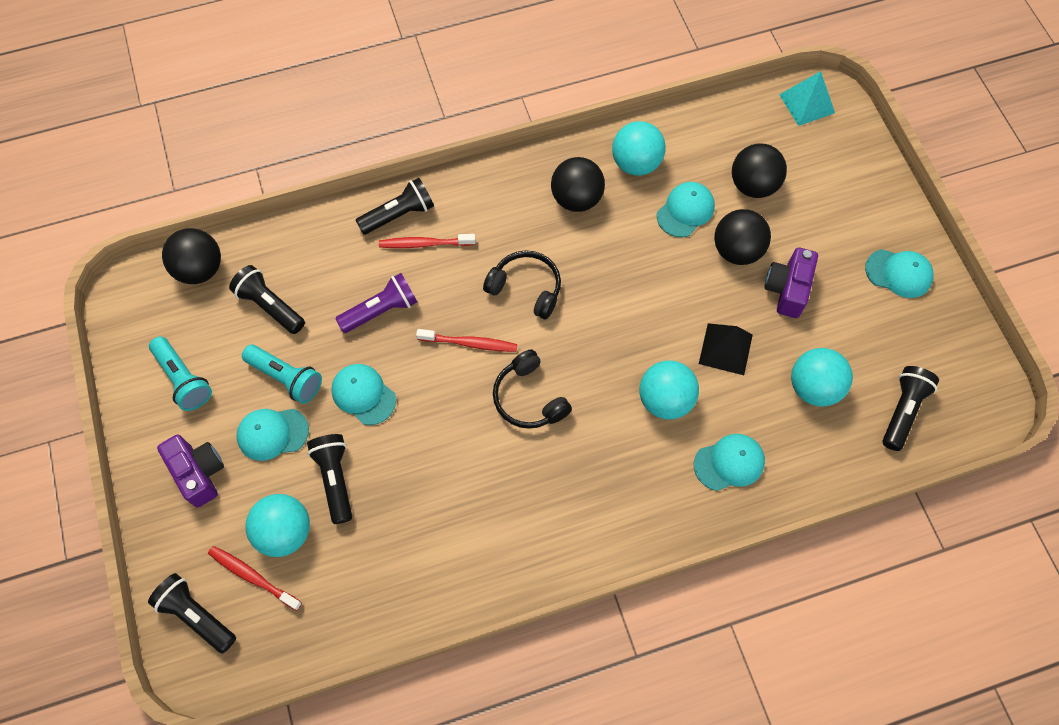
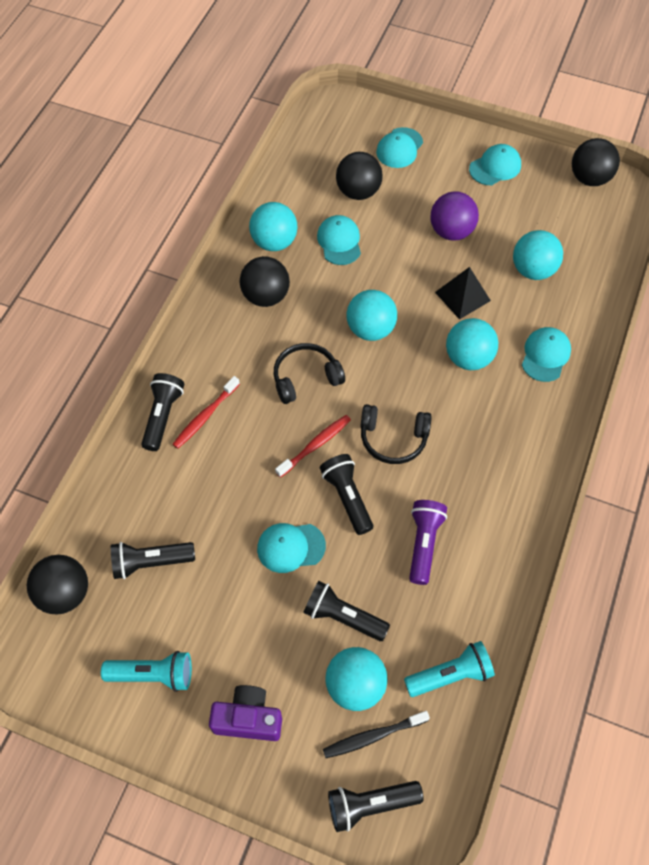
camera: 50 degrees left, 5 degrees down
(253, 577) = (373, 736): red toothbrush -> black toothbrush
(272, 433) = (264, 637): turquoise cap -> turquoise cap (399, 148)
(286, 377) = (225, 593): turquoise flashlight -> turquoise flashlight (450, 675)
(381, 310) = (231, 485): purple flashlight -> purple flashlight (423, 544)
(620, 301) = (370, 329): none -> turquoise ball
(737, 250) = (397, 236): black ball -> black ball (589, 178)
(787, 289) = (451, 231): purple camera -> purple ball
(807, 103) = (328, 119): turquoise pyramid -> none
(902, 411) = (589, 237): black flashlight -> black flashlight (347, 497)

